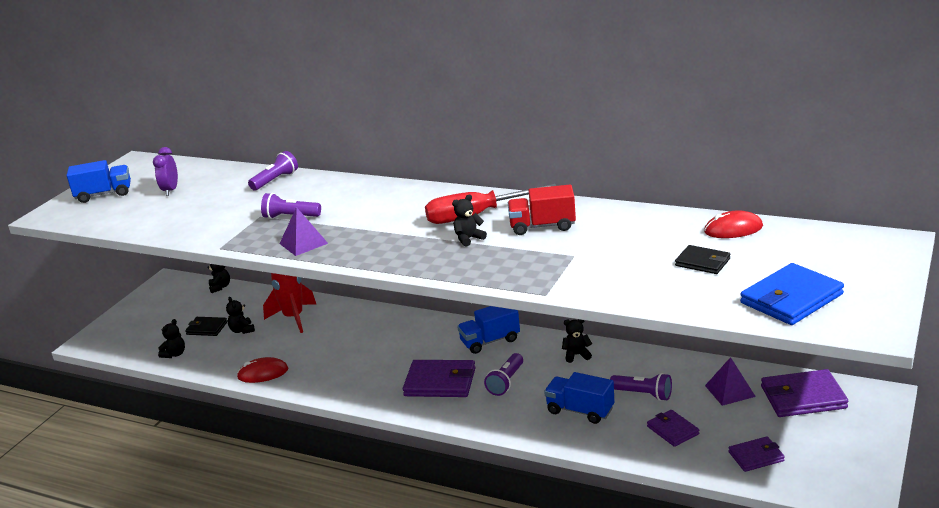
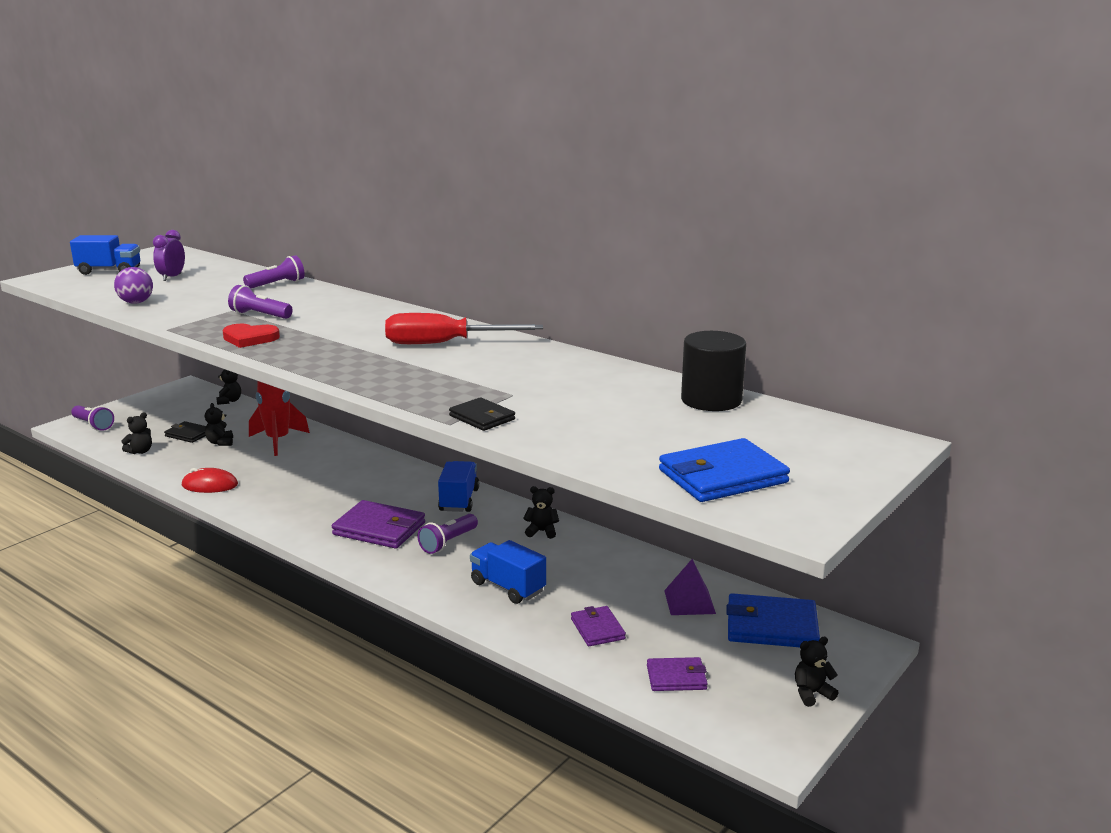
camera: 10 degrees right, 5 degrees down
(164, 224) = (136, 302): none -> purple ball
(303, 243) = (250, 338): purple pyramid -> red heart
(468, 239) = (417, 361): black teddy bear -> black teddy bear (812, 693)
(490, 341) = (459, 500): blue truck -> blue truck turned 105 degrees clockwise
(542, 226) = (504, 363): red truck -> none
(643, 394) = (588, 585): purple flashlight -> purple flashlight (93, 425)
(702, 262) = (649, 424): black wallet -> black wallet (482, 417)
(733, 229) = (711, 400): red mouse -> black cylinder
(803, 397) = (771, 626): purple wallet -> blue wallet

